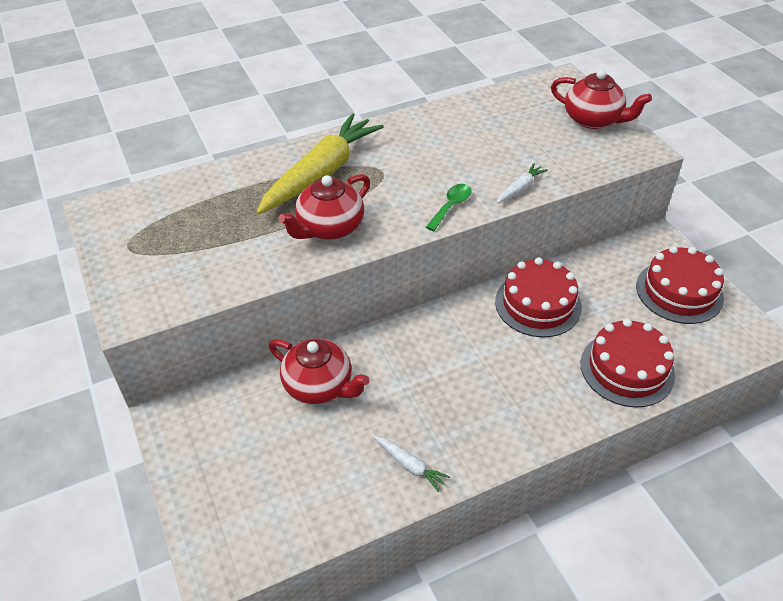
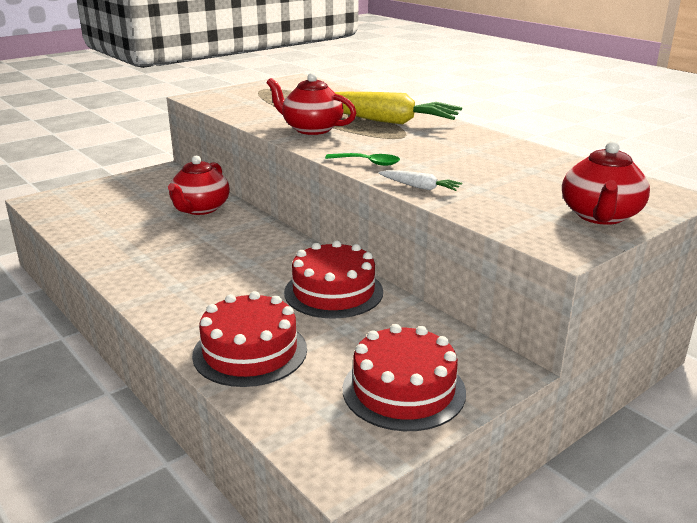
camera: 75 degrees right, 20 degrees down
(410, 465) = (118, 250): white carrot -> none

